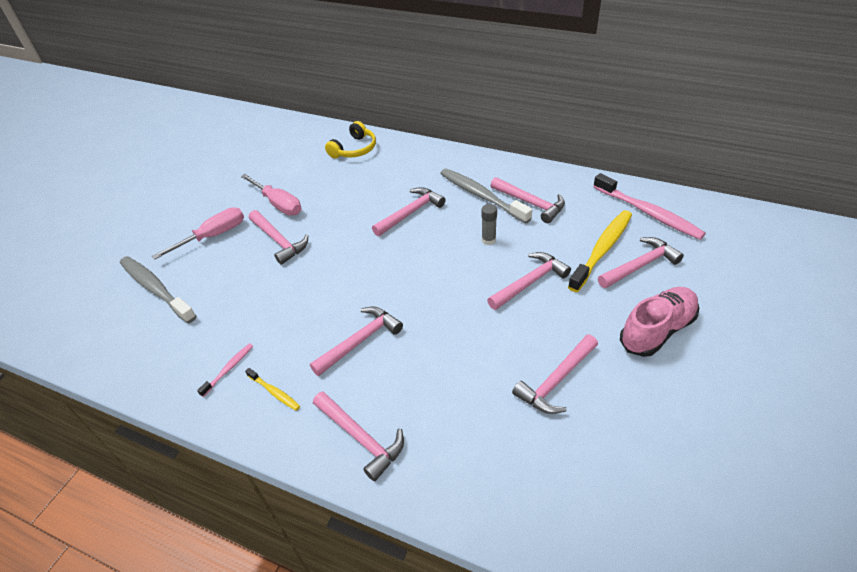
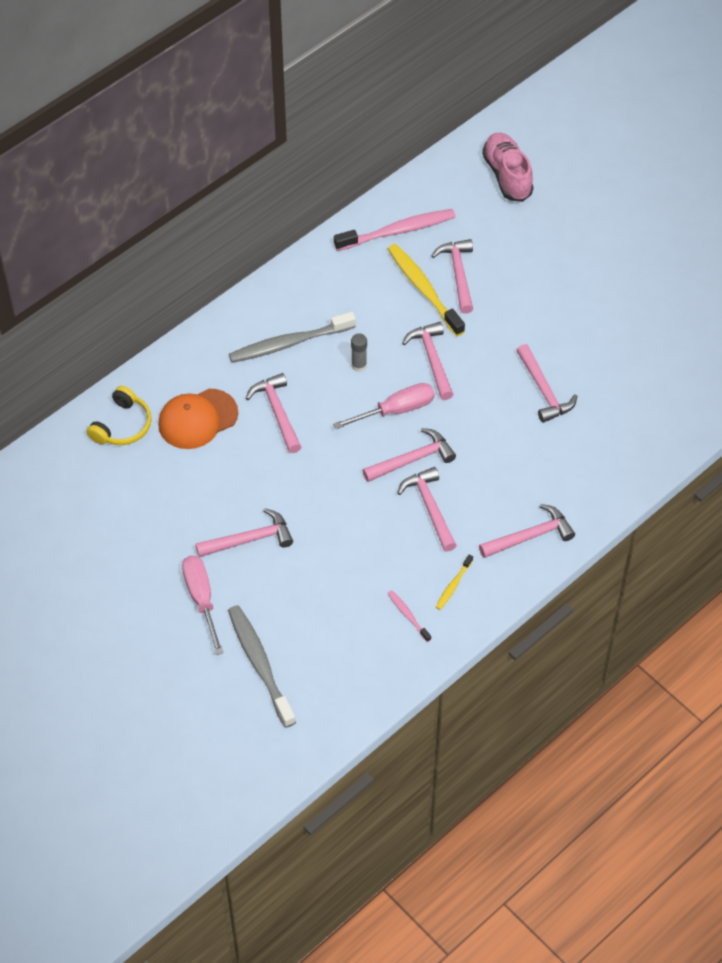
camera: 70 degrees left, 10 degrees up
(156, 289) = (260, 664): grey toothbrush -> grey toothbrush turned 90 degrees clockwise
(274, 392) = (453, 585): yellow toothbrush -> yellow toothbrush turned 150 degrees clockwise
(278, 204) = (182, 526): pink screwdriver -> pink screwdriver (396, 410)
(354, 149) = (122, 426): yellow headphones -> yellow headphones turned 60 degrees clockwise
(380, 178) = (197, 419): none -> orange cap
(530, 203) = (327, 310): pink hammer -> pink hammer (412, 460)
(657, 330) = (531, 303): pink shoe -> pink shoe (507, 175)

